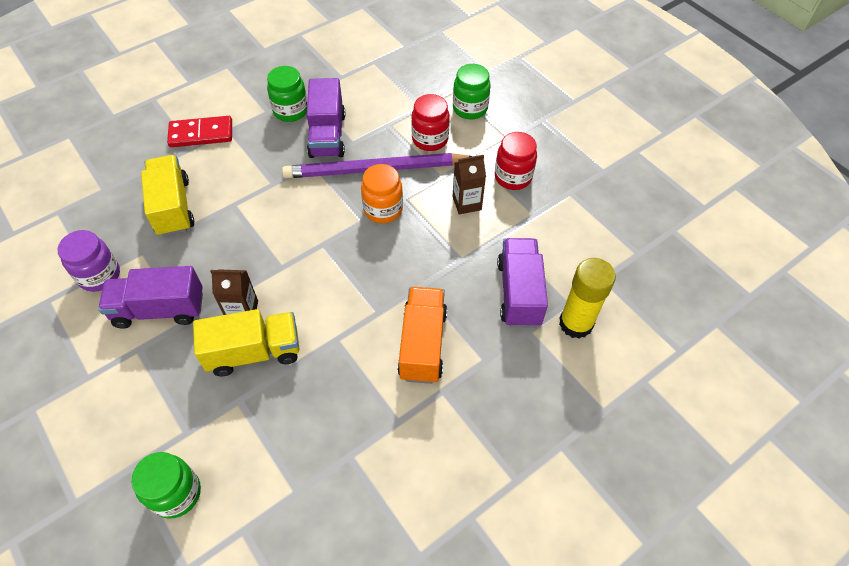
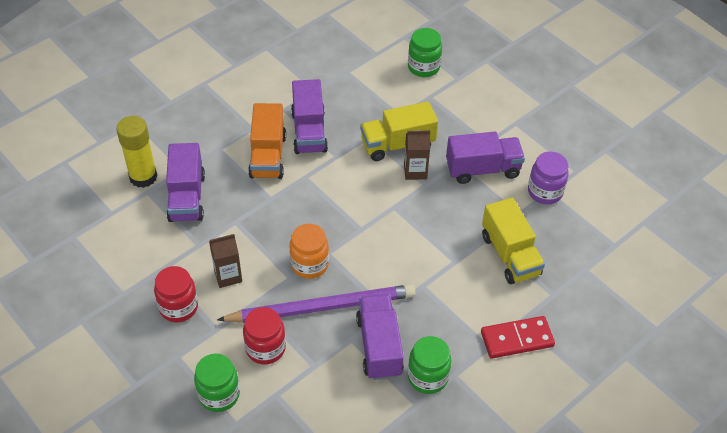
camera: 175 degrees right, 5 degrees down
(366, 380) = (309, 131): none -> purple truck

